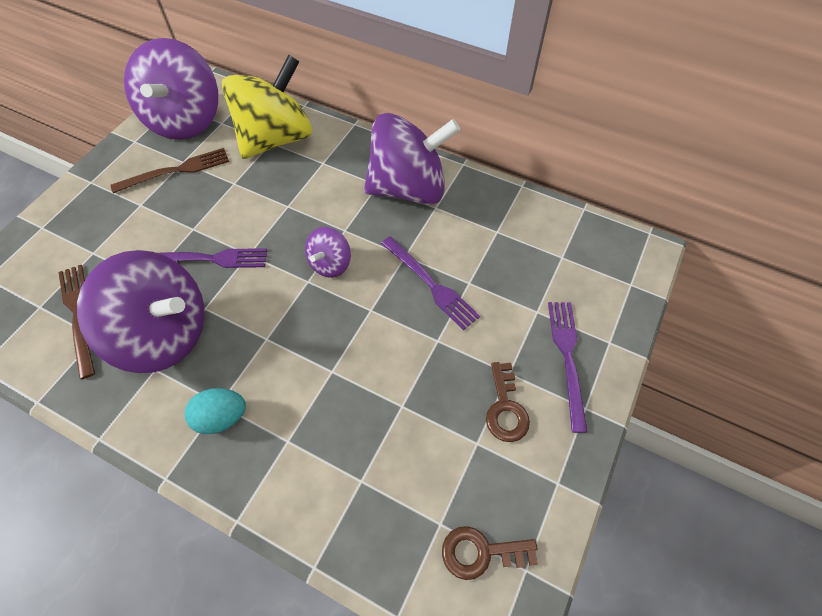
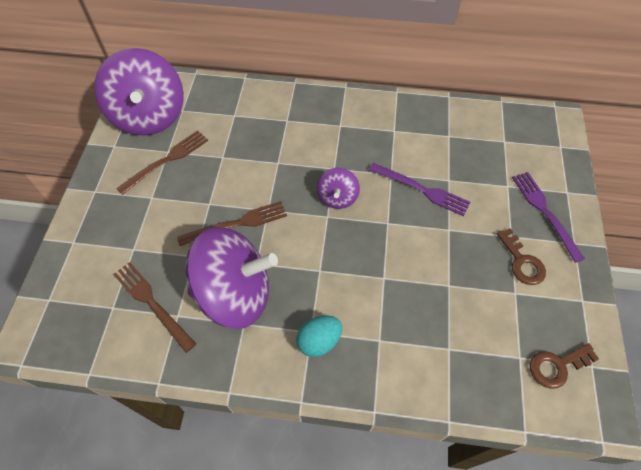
camera: 20 degrees left, 0 degrees up
(209, 259) = (237, 224): purple fork -> brown fork
(276, 138) = (237, 111): yellow spinning top -> none
(408, 188) = (366, 121): purple spinning top -> none

